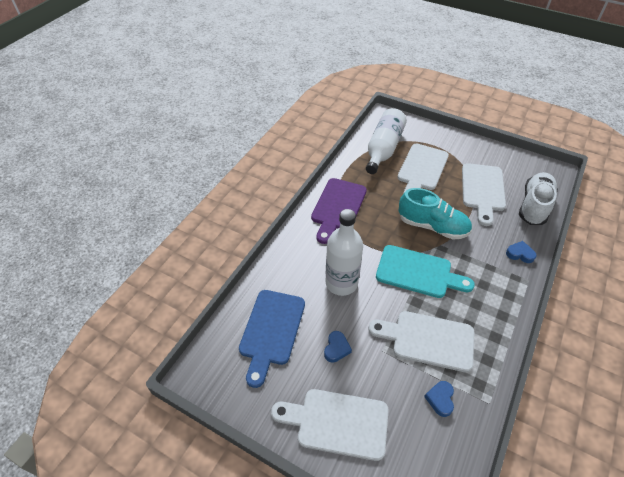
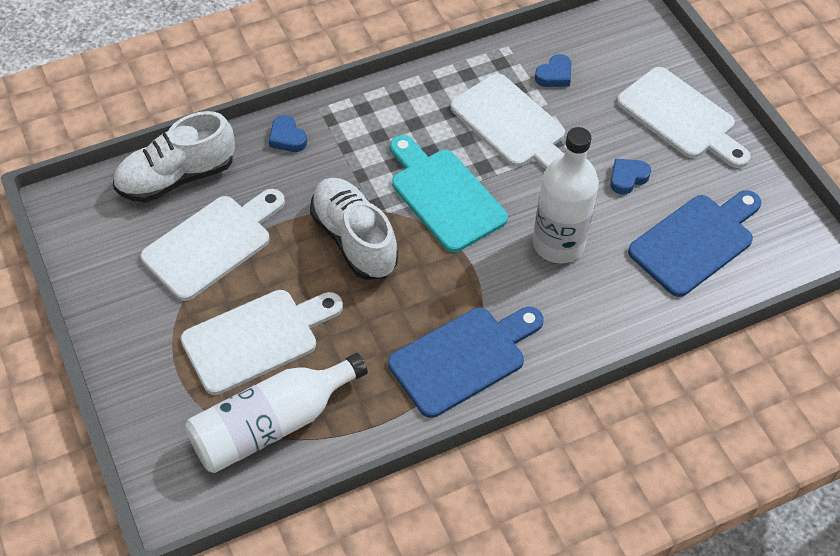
camera: 145 degrees left, 5 degrees up
(338, 207) = (463, 358): purple cutting board -> blue cutting board
(432, 226) = (354, 239): turquoise shoe -> white shoe

